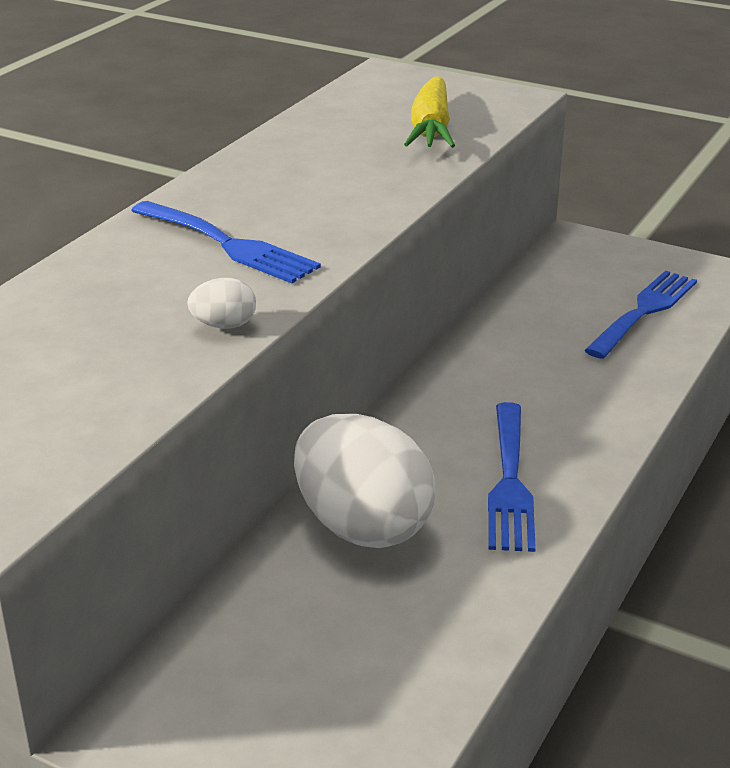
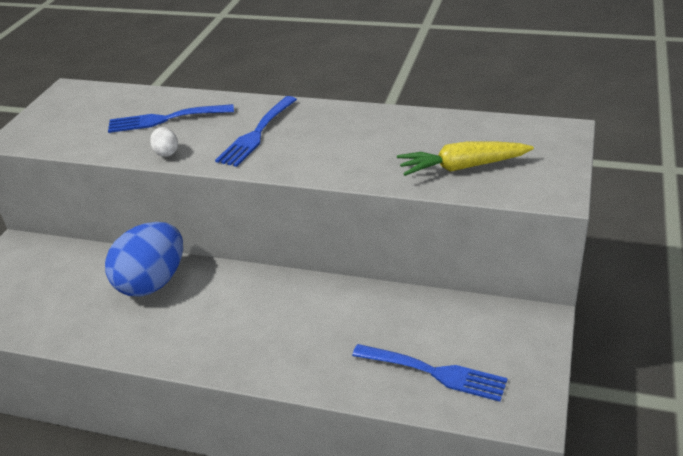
camera: 80 degrees right, 5 degrees up
(362, 526) = (152, 282): white egg -> blue egg
(510, 482) = (198, 331): blue fork -> blue fork (165, 119)

